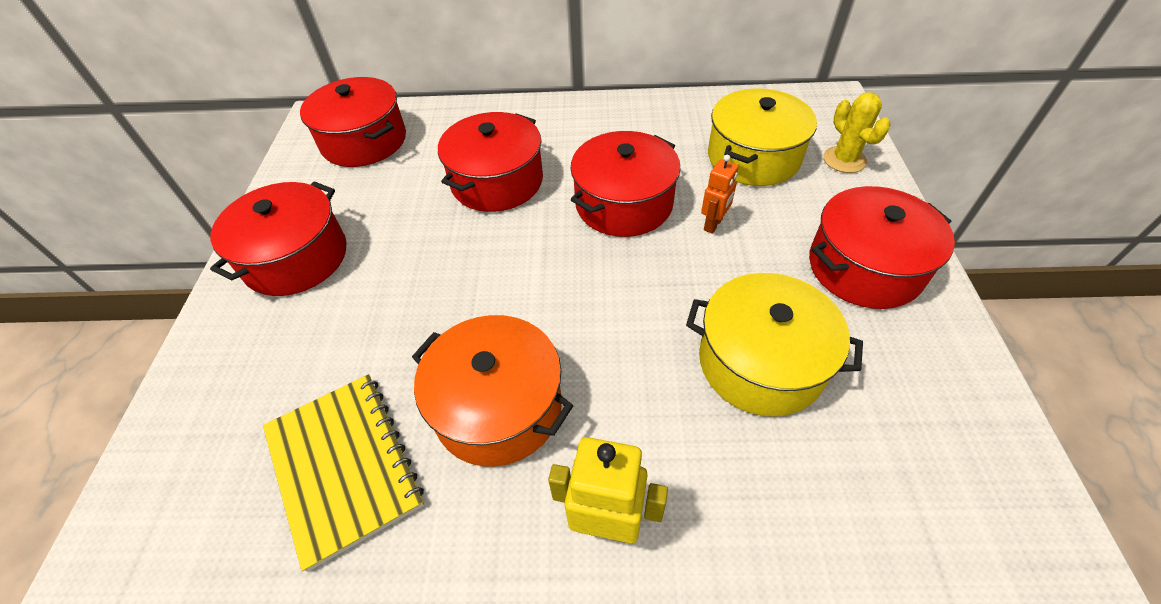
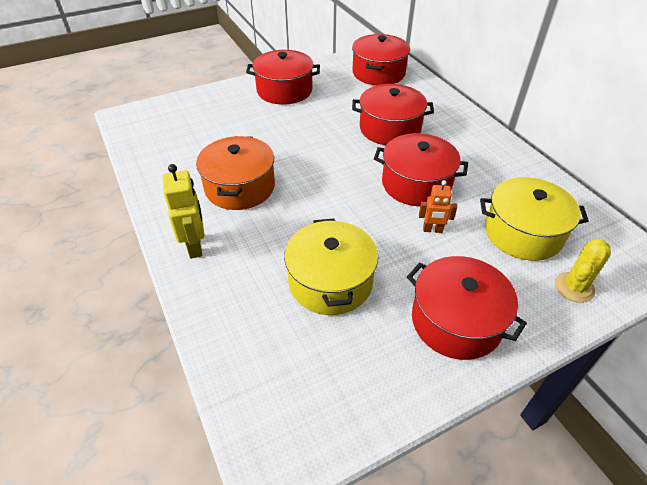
camera: 60 degrees right, 5 degrees down
(344, 466) = (186, 154): yellow notebook -> none

